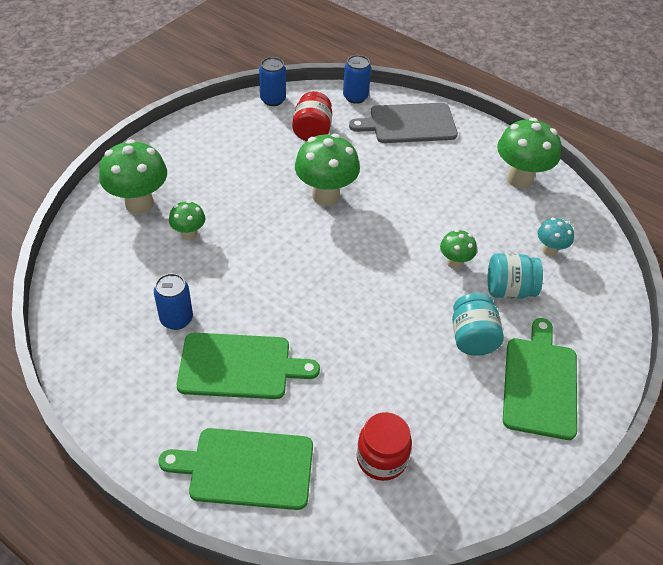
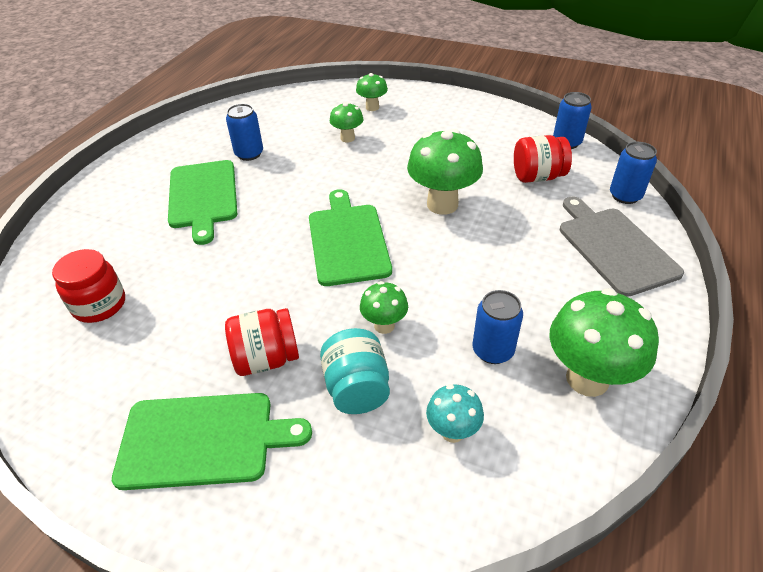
camera: 80 degrees right, 5 degrees down
(139, 203) = (372, 107): green mushroom -> green mushroom, size x0.54
(246, 468) = (97, 222): green cutting board -> green cutting board (348, 240)
(472, 338) = (266, 359): turquoise jar -> red jar
(489, 213) = (493, 350): none -> blue can

